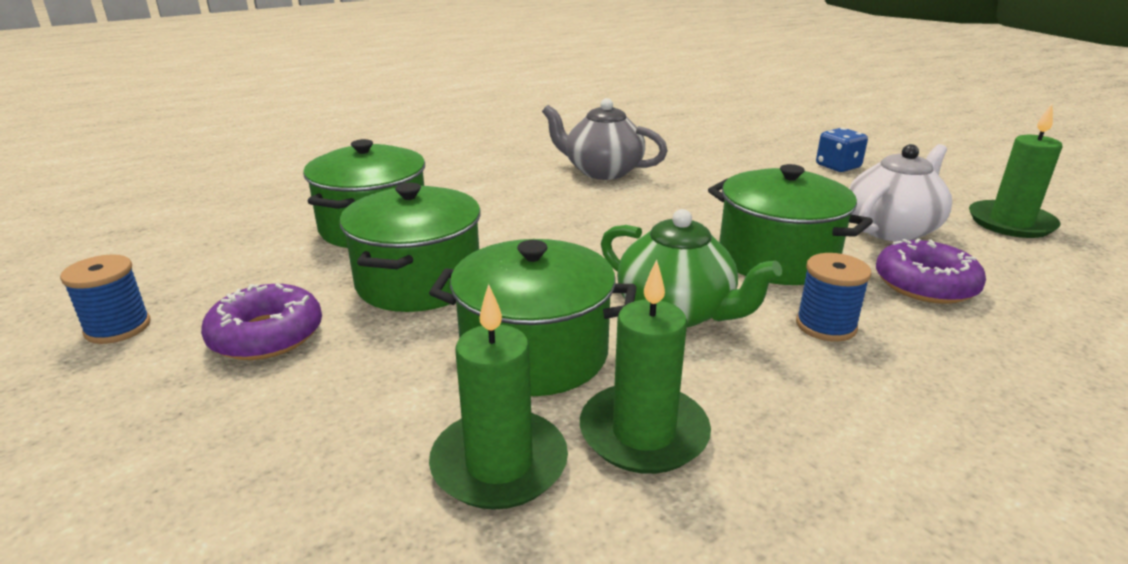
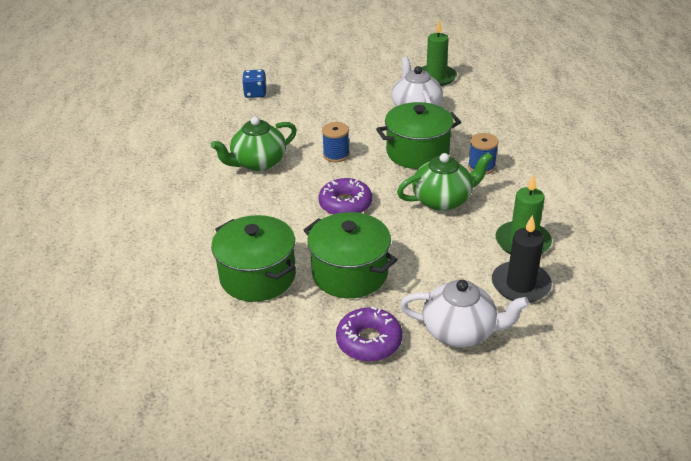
camera: 60 degrees left, 10 degrees up
(118, 328) = (314, 405): blue spool -> blue spool (336, 155)
(319, 418) = (460, 331): none -> white teapot
(499, 464) = (520, 285): green candle -> black candle
(535, 353) = (449, 253): green pot -> none
(602, 171) = (258, 162): grey teapot -> green teapot
(838, 166) = (333, 86): blue dice -> blue dice (255, 93)
(925, 284) = (468, 127): purple donut -> purple donut (345, 204)

